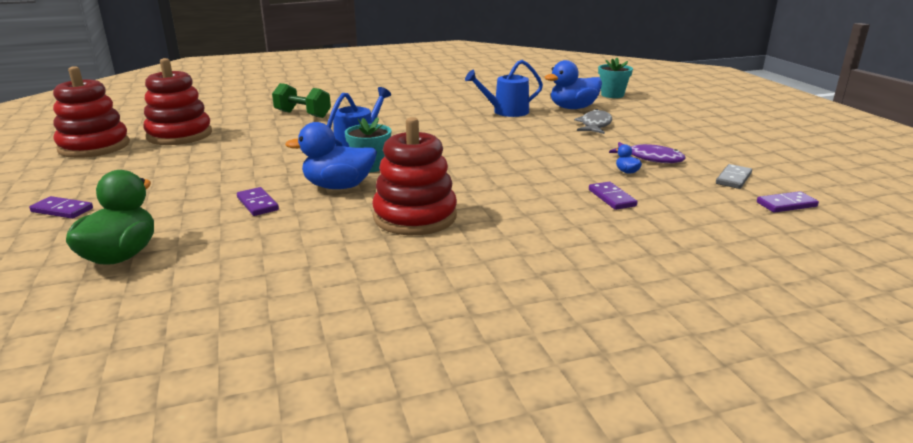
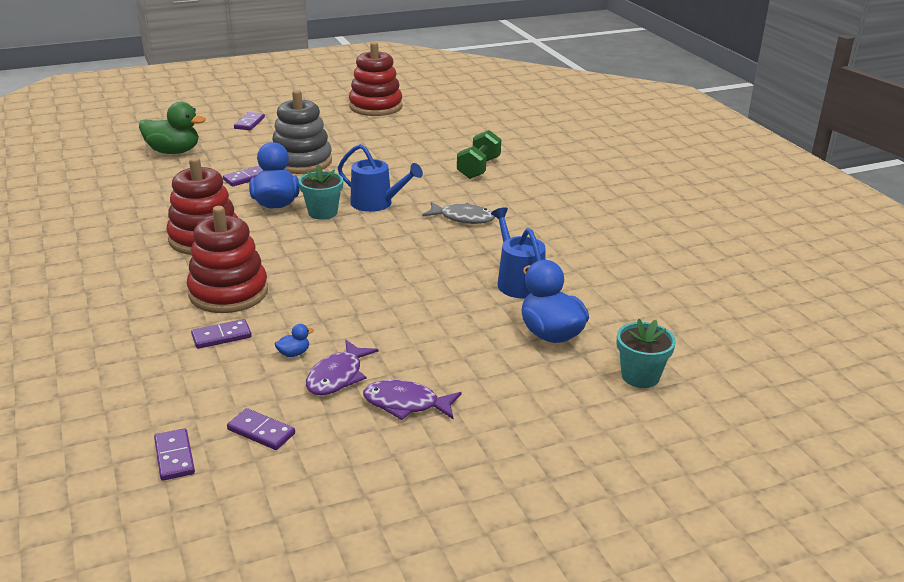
camera: 85 degrees right, 5 degrees up
(179, 135) = (406, 128): red stacking toy -> red stacking toy (228, 293)
(230, 178) = (301, 162): none -> grey stacking toy
(595, 125) = (469, 346): grey fish -> grey fish (463, 218)
(672, 141) = (406, 404): none -> purple fish
(733, 179) = (261, 432): grey domino -> purple domino

